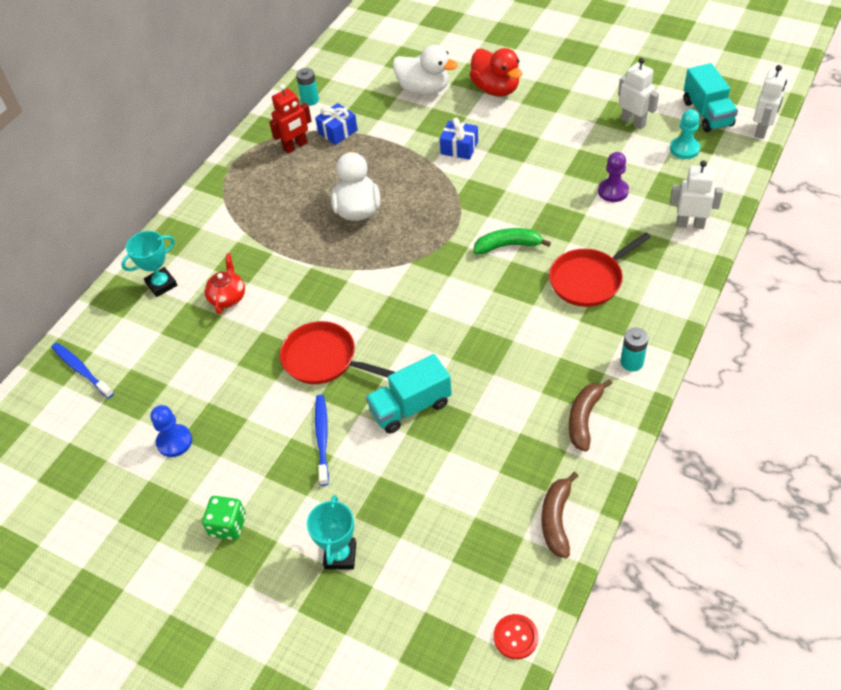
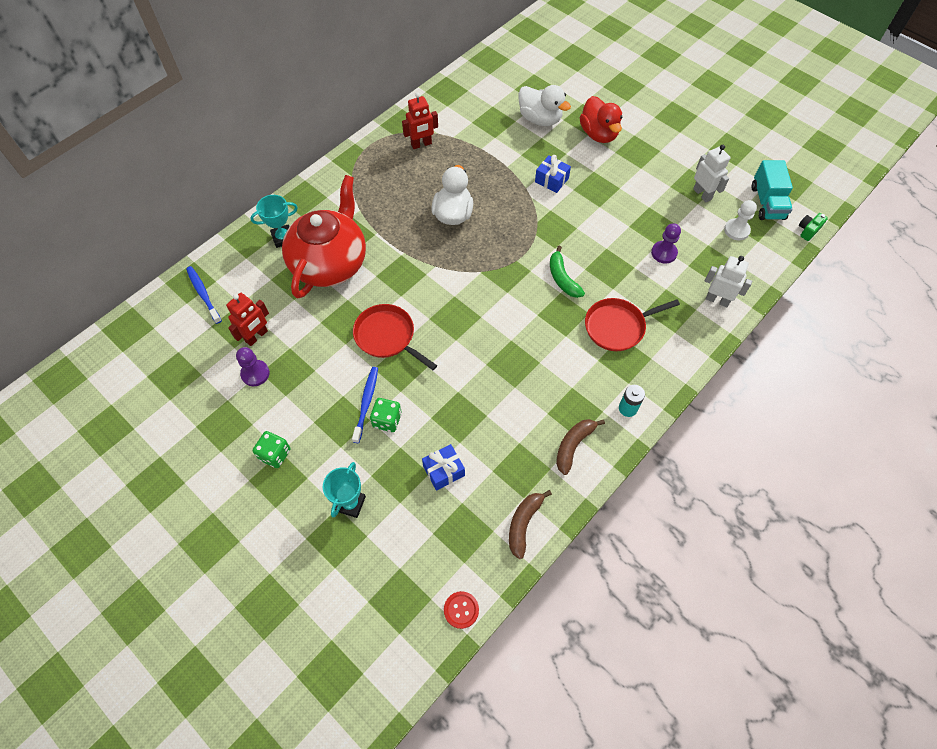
camera: 10 degrees right, 10 degrees up
(163, 400) = (256, 336): none -> red robot
(174, 441) = (255, 373): blue pawn -> purple pawn
(228, 297) = (330, 263): red teapot -> red teapot, size x2.46
(310, 100) = (445, 105): turquoise battery -> none
(337, 131) = (459, 140): blue gift -> blue gift (444, 471)
(354, 450) = (387, 420): none -> green dice
(410, 407) = (441, 396): turquoise truck -> none
(508, 245) = (562, 278): green banana -> green banana turned 120 degrees counterclockwise
(684, 149) = (736, 230): turquoise pawn -> white pawn
(762, 130) = (808, 230): white robot -> green camera

